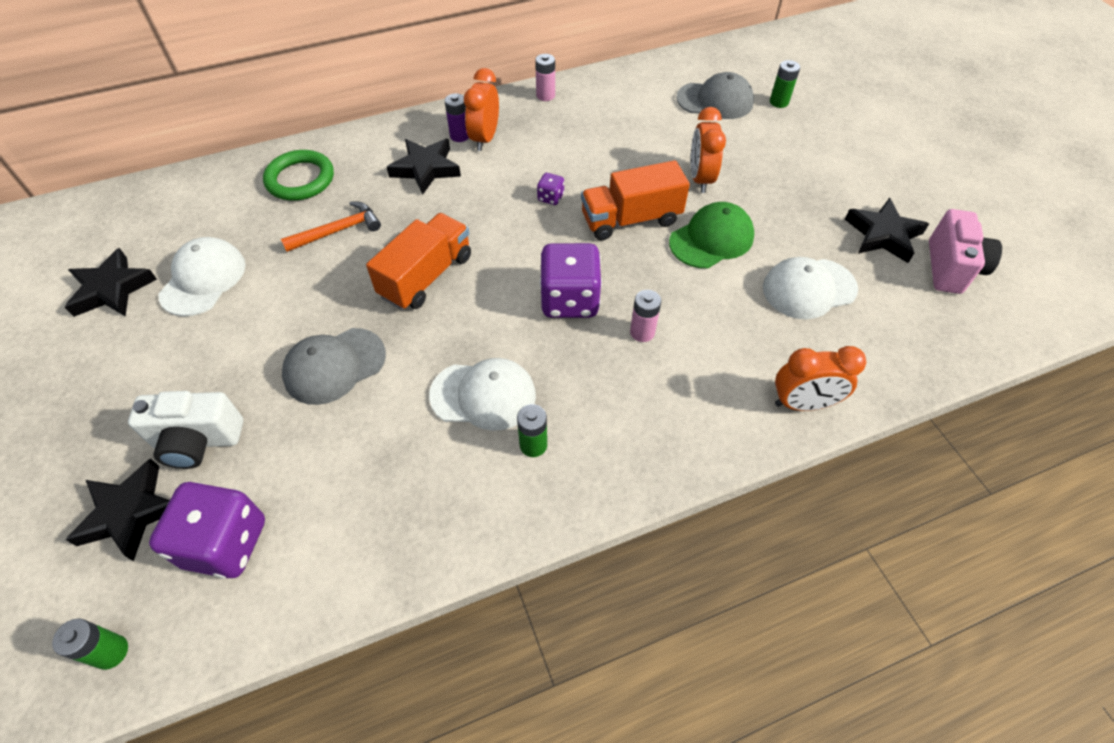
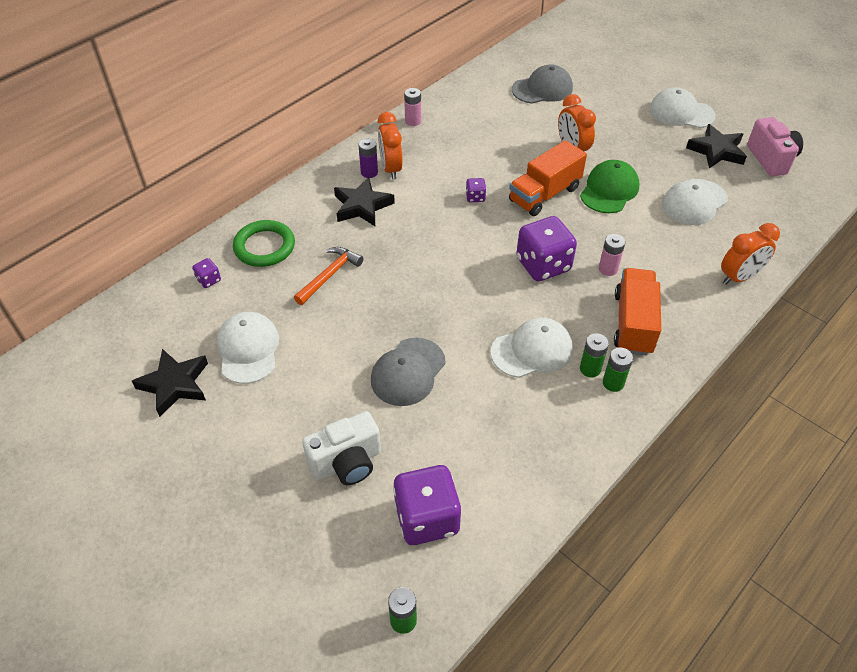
camera: 25 degrees left, 5 degrees down
(130, 512) = (336, 530): black star -> none
(224, 195) = (208, 280): none -> purple dice
(426, 276) = (426, 285): orange truck -> orange truck (633, 323)
(779, 102) = (587, 77): green battery -> green battery (613, 383)
(868, 175) = (681, 112): none -> white cap

